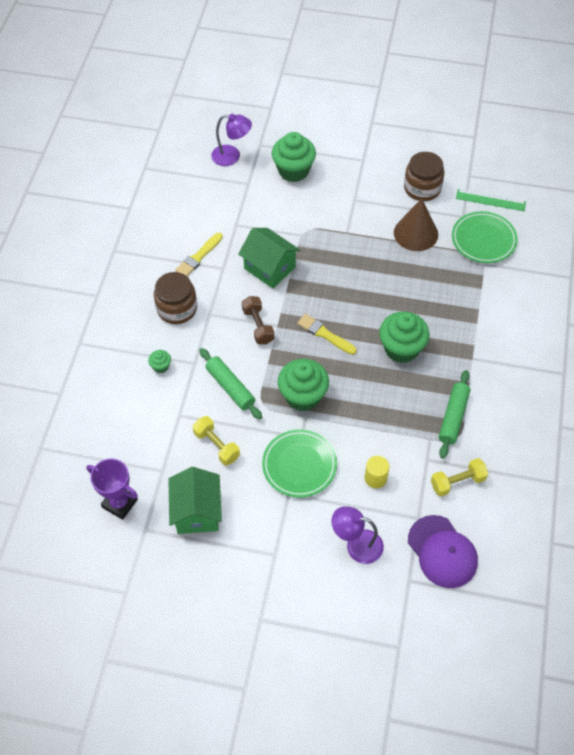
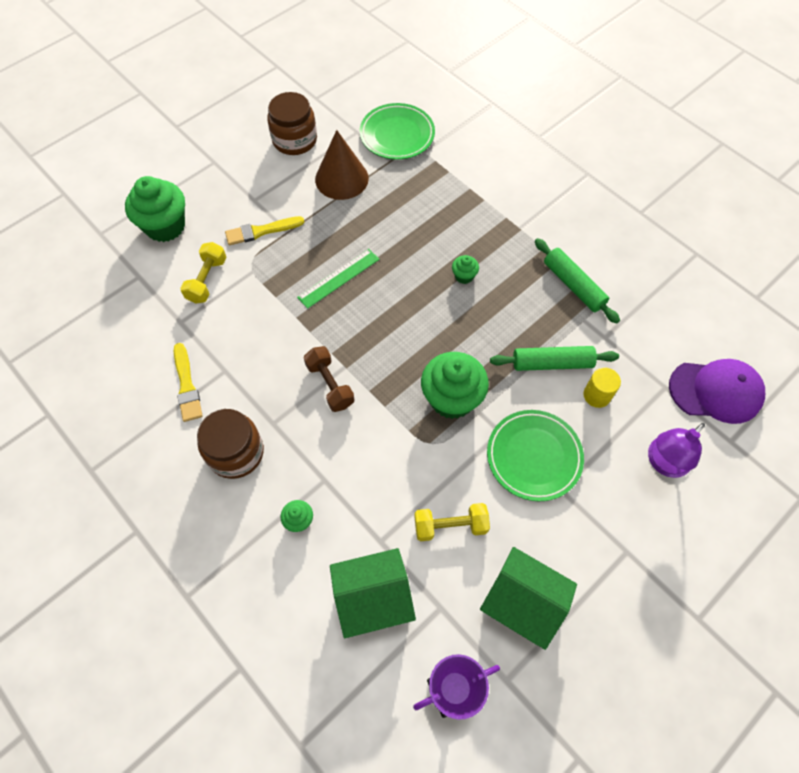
camera: 55 degrees left, 5 degrees up
(230, 387) = (385, 463): green rolling pin -> green rolling pin (552, 363)
(232, 156) = (87, 268): purple lamp -> none
(258, 326) = (330, 385): brown dumbbell -> brown dumbbell turned 45 degrees clockwise
(269, 268) = (266, 326): green house -> green house (373, 598)
(324, 334) = (392, 330): yellow brush -> yellow brush (261, 231)
(401, 348) = (464, 276): green cupcake -> green cupcake, size x0.46
(457, 482) = (647, 328): yellow dumbbell -> yellow dumbbell (207, 280)
(490, 200) = (358, 101): green ruler -> green ruler (339, 278)

